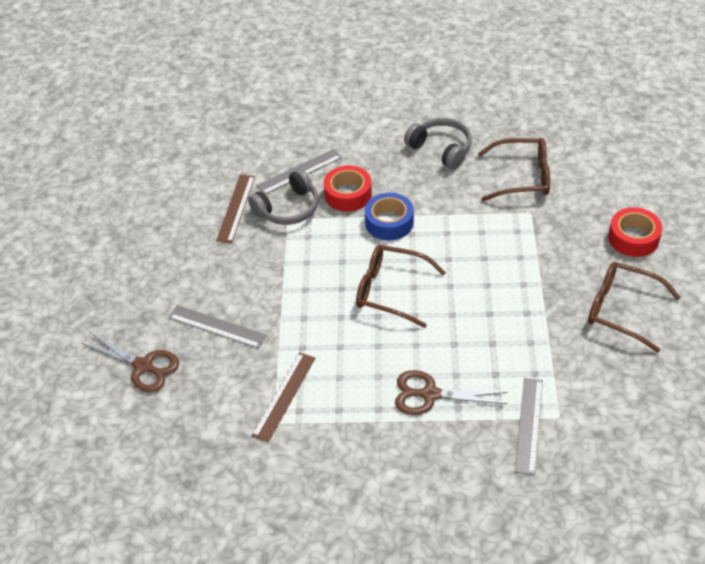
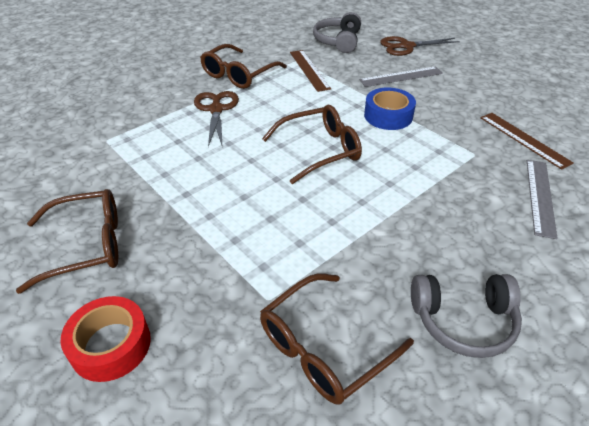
camera: 135 degrees right, 5 degrees down
(288, 208) = (489, 161): grey headphones -> grey headphones (338, 41)
(348, 194) = (467, 202): red tape -> none
(360, 438) = (239, 74): none -> brown glasses
(389, 222) = (395, 199): blue tape -> blue tape (388, 116)
(430, 394) = (216, 109): brown scissors -> brown scissors turned 60 degrees counterclockwise
(529, 425) = (127, 126): grey ruler -> none

